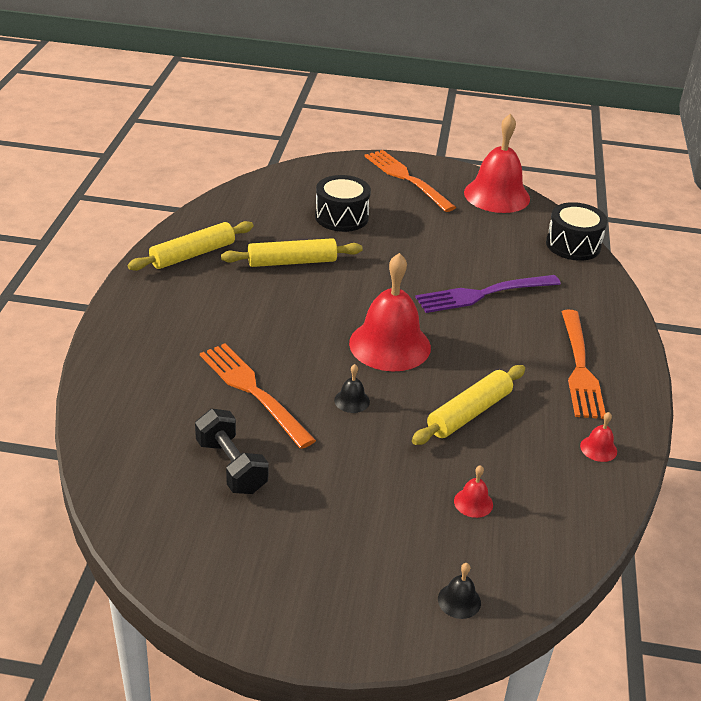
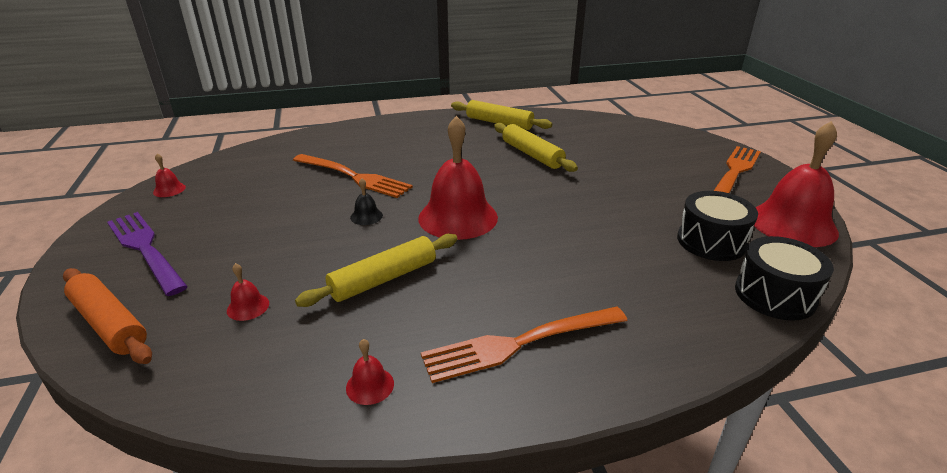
camera: 70 degrees right, 5 degrees down
(173, 553) = (169, 189): none -> red bell
(231, 466) = (264, 188): black dumbbell -> none
(253, 391) = (353, 176): orange fork -> orange fork turned 90 degrees clockwise
(341, 217) = (624, 159): black drum -> black drum (711, 241)
(459, 600) = (109, 324): black bell -> orange rolling pin
(469, 413) = (384, 279): yellow rolling pin -> yellow rolling pin turned 60 degrees counterclockwise
(483, 294) = (592, 250): purple fork -> purple fork (145, 249)

